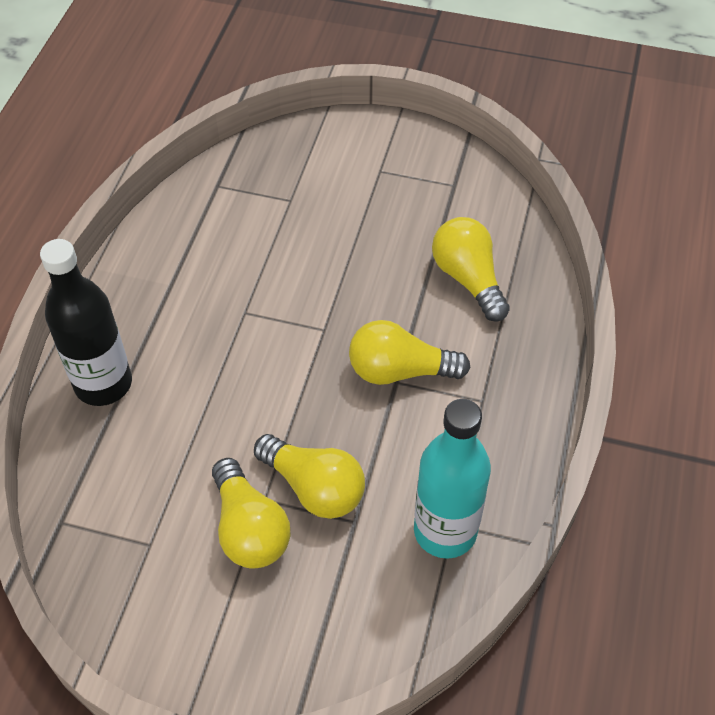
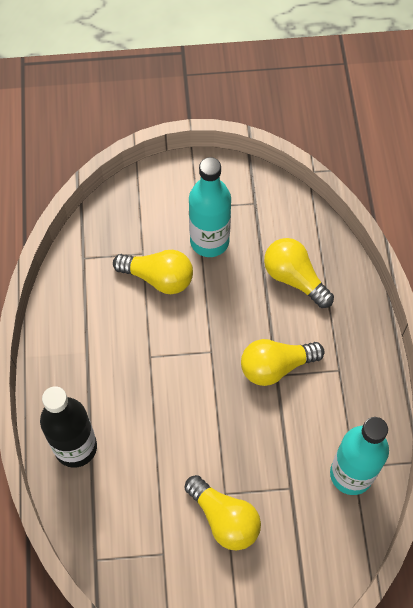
camera: 20 degrees left, 10 degrees up
(314, 487) = (254, 473): yellow light bulb -> yellow light bulb (158, 278)
(378, 209) = (209, 241): none -> turquoise bottle

